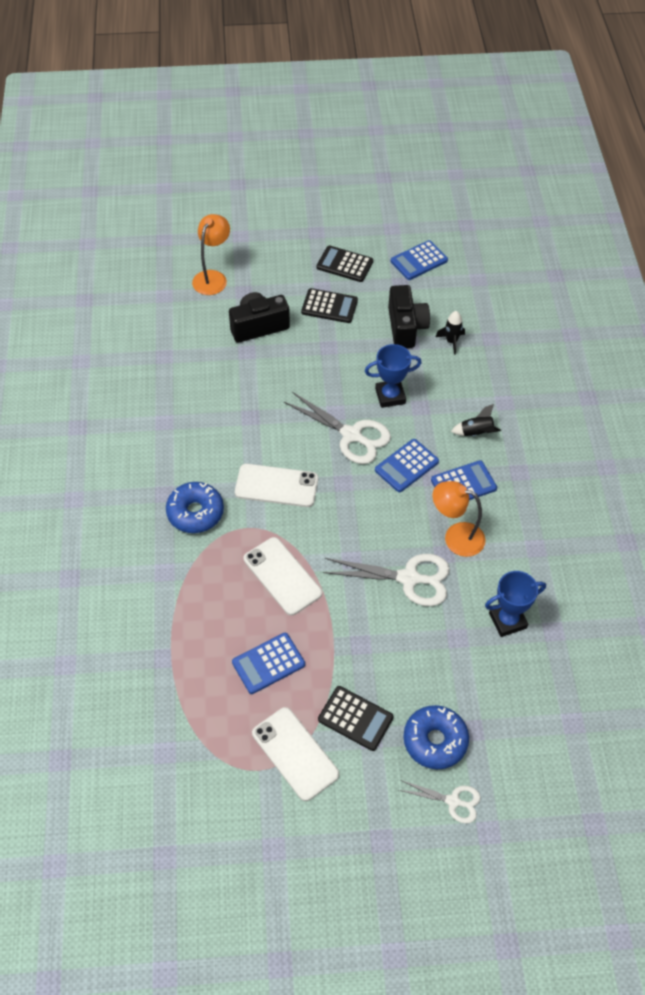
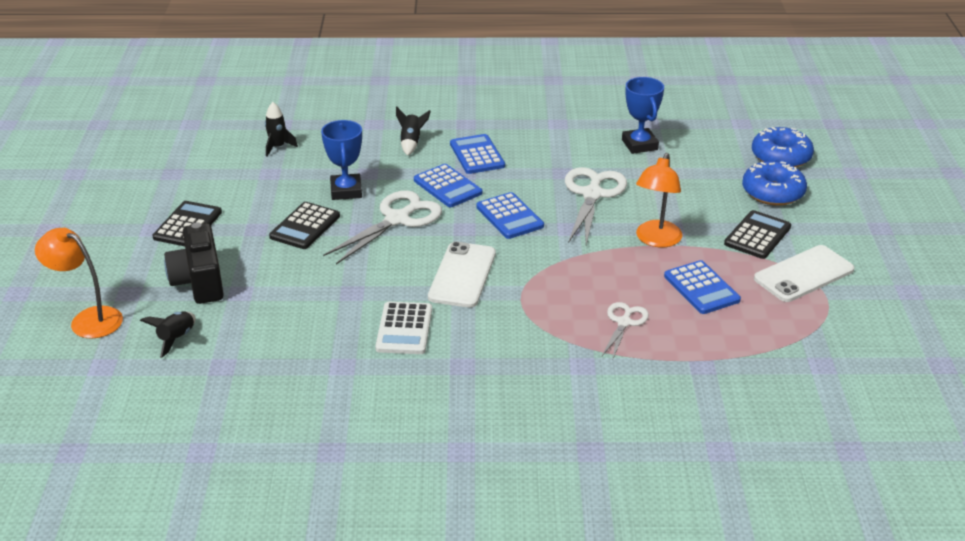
camera: 85 degrees left, 20 degrees down
(193, 326) = (176, 339): none -> black rocket
(195, 512) = (495, 339): blue donut -> blue donut (781, 157)
(206, 454) = (404, 329): none -> white calculator
(282, 576) = (589, 275): white phone -> none
(344, 264) = (120, 210): black calculator -> black calculator (305, 226)
(406, 327) = (245, 174): black camera -> none
(419, 261) = (141, 158): blue calculator -> blue calculator (509, 216)
(453, 801) = (831, 187): white scissors -> white scissors (624, 322)
(455, 537) = (542, 164): orange lamp -> orange lamp (656, 240)

